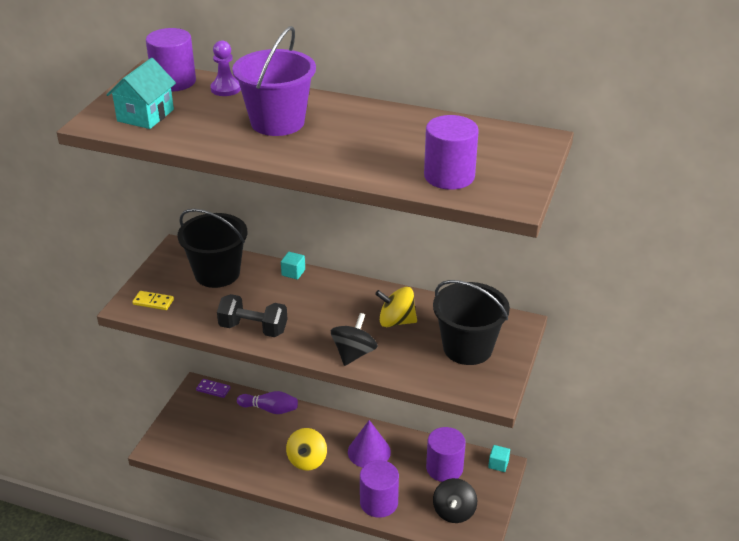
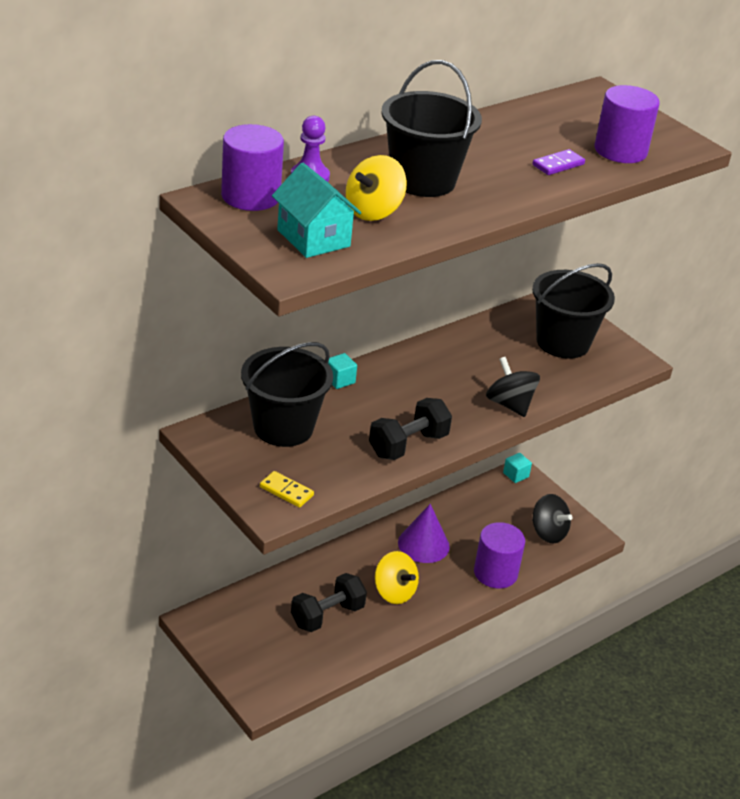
camera: 60 degrees left, 0 degrees up
(153, 302) = (286, 491): yellow domino -> yellow domino turned 75 degrees clockwise
(213, 389) = (213, 610): purple domino -> purple domino (558, 165)
(254, 440) = (327, 615): none -> black dumbbell
(270, 409) = (292, 582): purple bowling pin -> none
(277, 122) = (423, 180): purple bucket -> black bucket
(396, 321) = (485, 359): yellow spinning top -> yellow spinning top (373, 211)
(444, 468) = (490, 509): purple cylinder -> none

